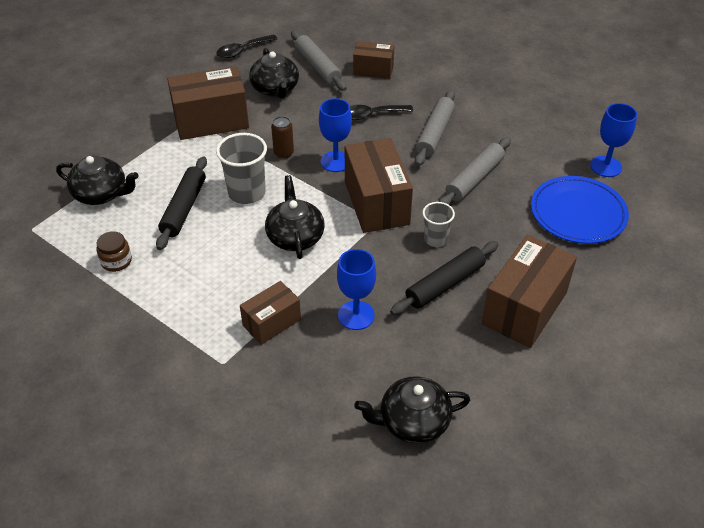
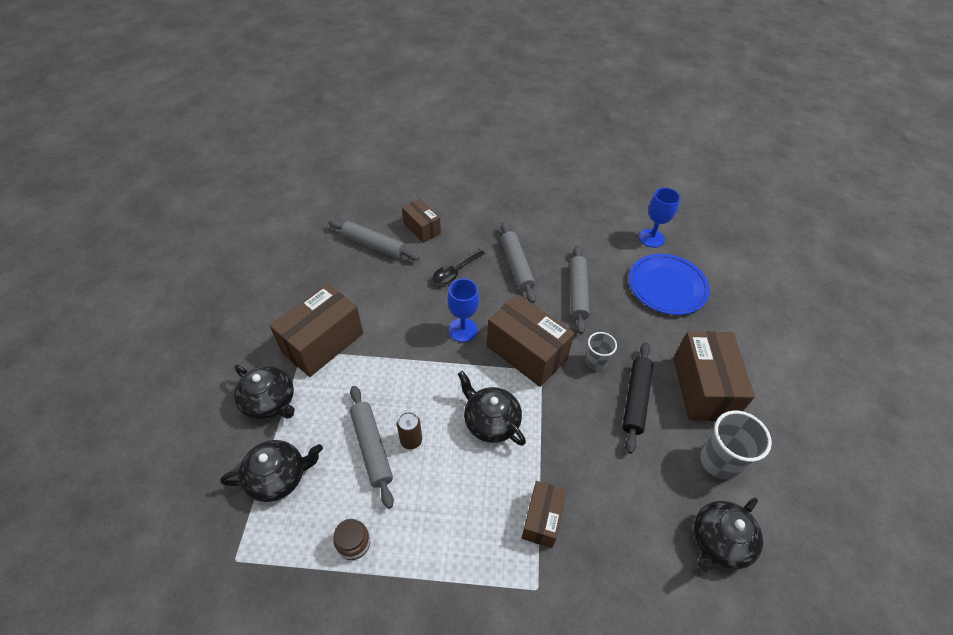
camera: 35 degrees left, 5 degrees up
(184, 208) = (371, 447): black rolling pin -> grey rolling pin
(242, 51) = (294, 257): black spoon -> none
(246, 193) = (414, 400): grey cup -> grey cup (719, 461)
(275, 89) = (355, 283): black teapot -> black teapot (270, 402)
(283, 153) = (414, 343): brown can -> brown can (411, 440)
(356, 315) = (599, 469): blue goblet -> none
(373, 70) = (422, 229): brown box -> brown box turned 75 degrees clockwise

